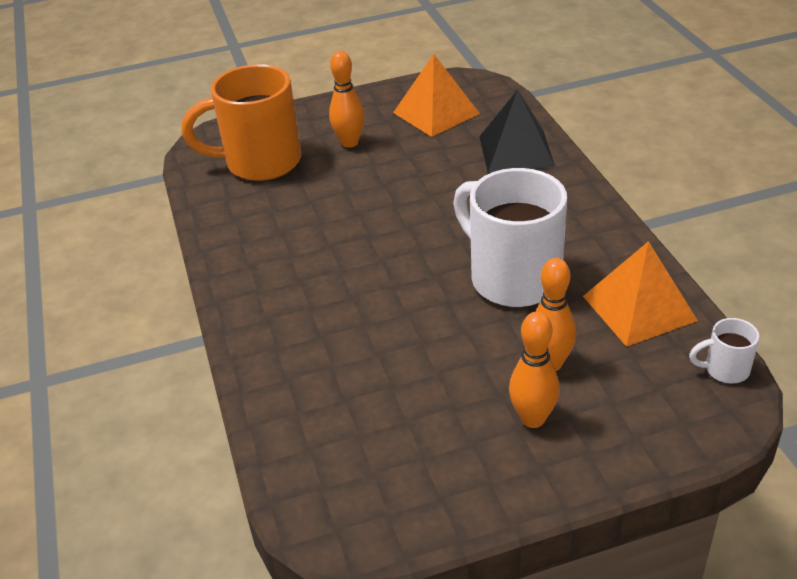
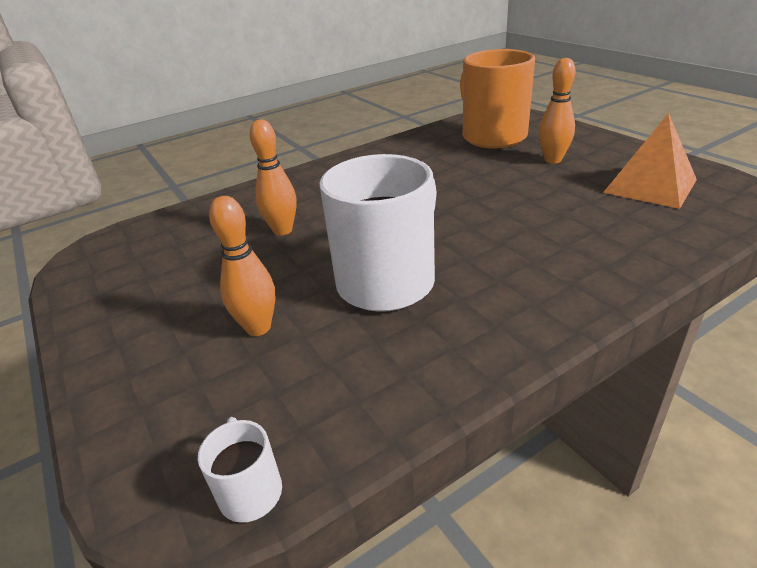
camera: 75 degrees right, 5 degrees down
(516, 151) = (627, 243): black pyramid -> none
(532, 419) = (180, 328): orange bowling pin -> orange bowling pin (282, 230)
(639, 308) = (363, 385): orange pyramid -> none

